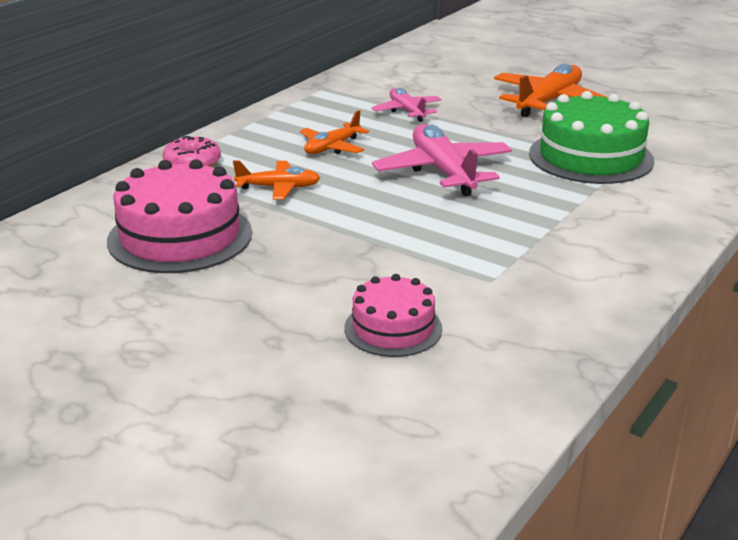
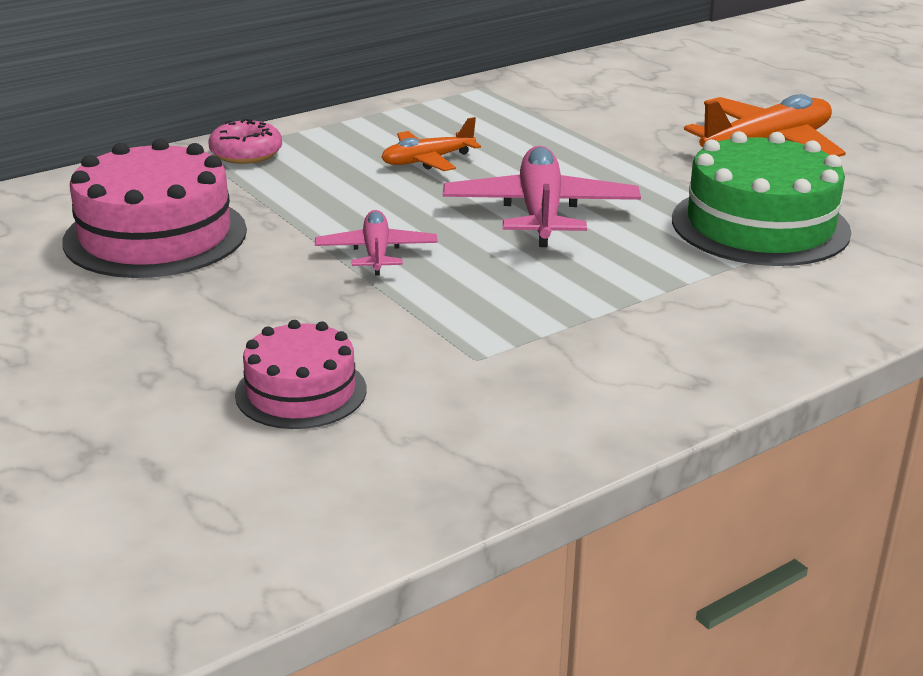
camera: 20 degrees right, 0 degrees up
(278, 188) = (319, 198): orange plane -> none
(407, 111) = (562, 130): pink plane -> pink plane (376, 252)

